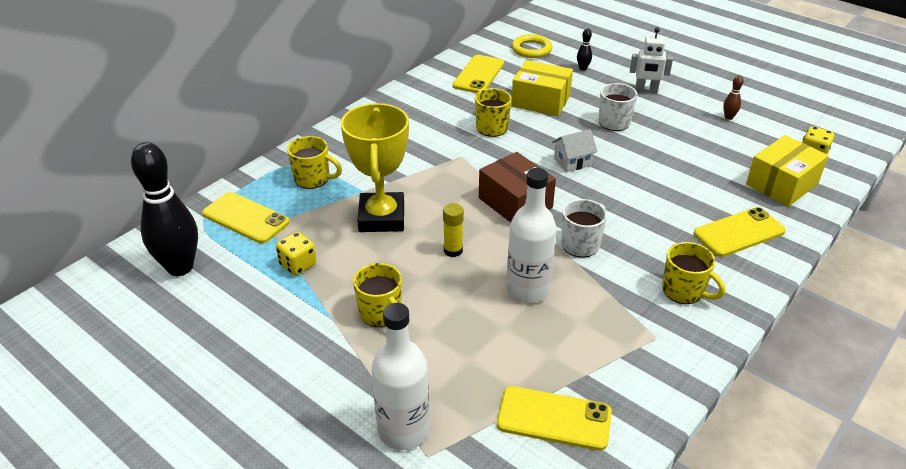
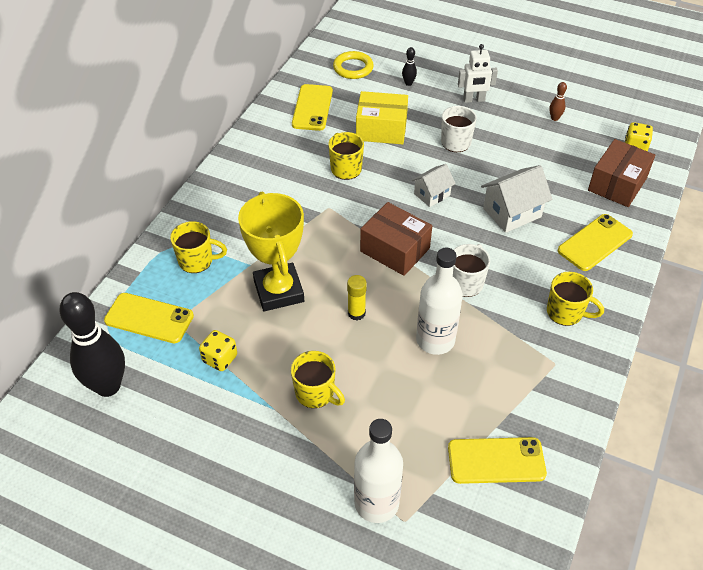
camera: 15 degrees left, 10 degrees up
(653, 191) = (512, 212): none -> white house
(782, 184) = (617, 184): yellow box -> brown box

